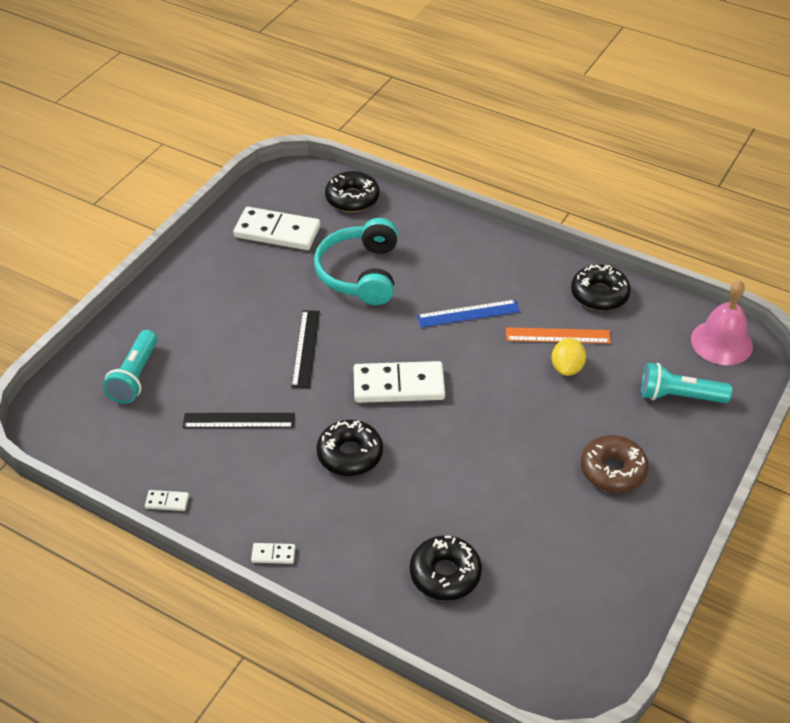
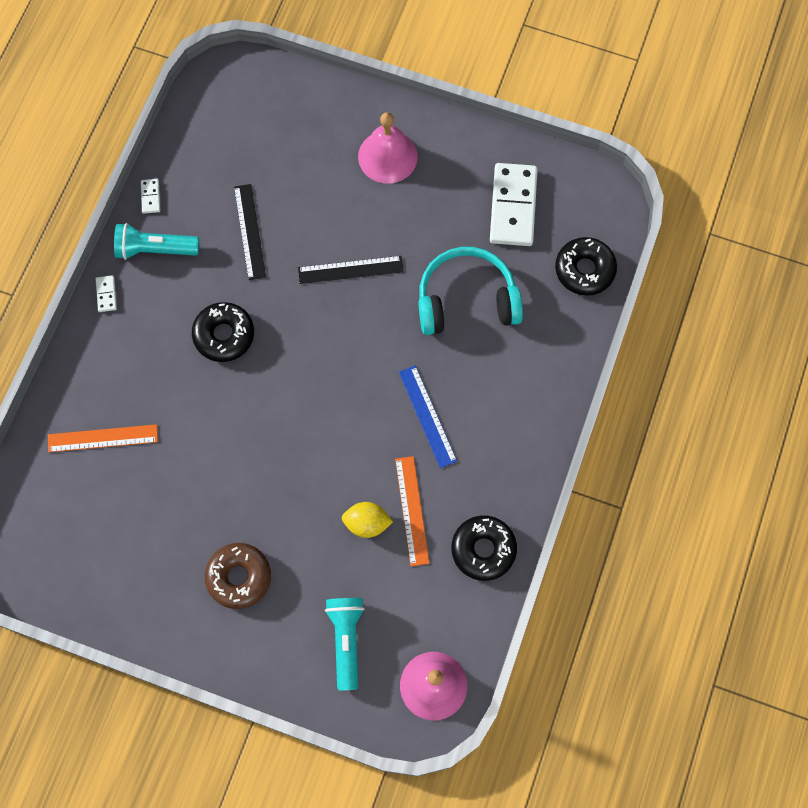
camera: 80 degrees right, 25 degrees up
(135, 376) = (288, 131): turquoise flashlight -> turquoise flashlight (155, 249)
(194, 307) = (387, 156): none -> pink bell
(398, 385) = (315, 364): white domino -> none
(445, 574) = (102, 438): black donut -> orange ruler

